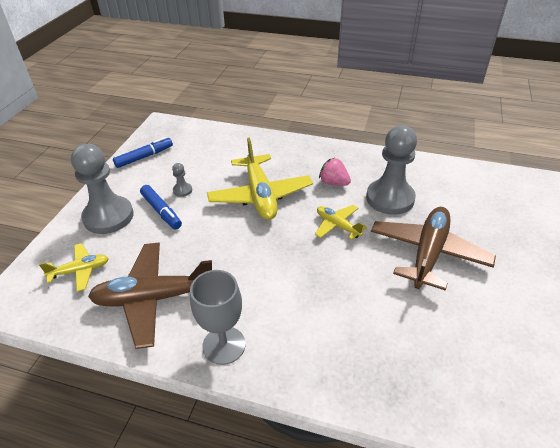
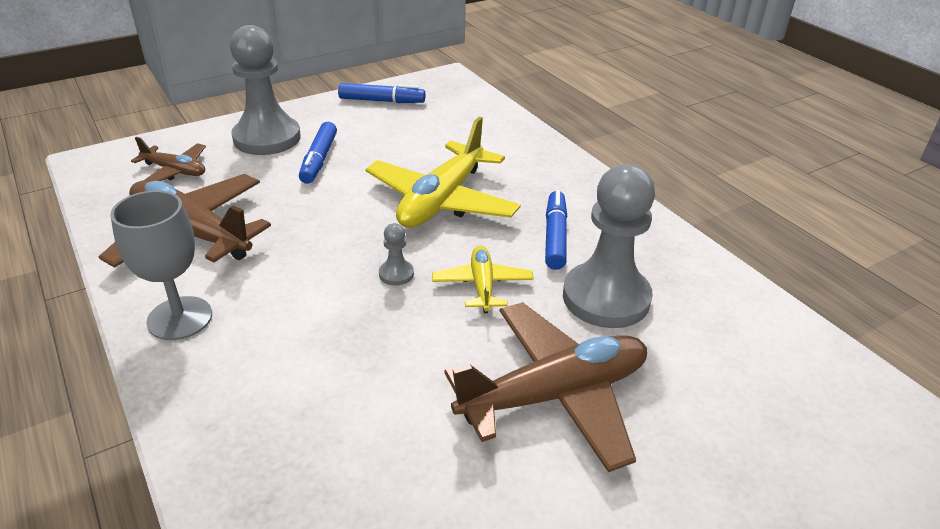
camera: 40 degrees right, 5 degrees down
(80, 271) = (175, 171): yellow plane -> brown plane
(182, 190) = (369, 151): grey pawn -> grey pawn (396, 274)
(333, 183) = (555, 236): pink strawberry -> blue marker

